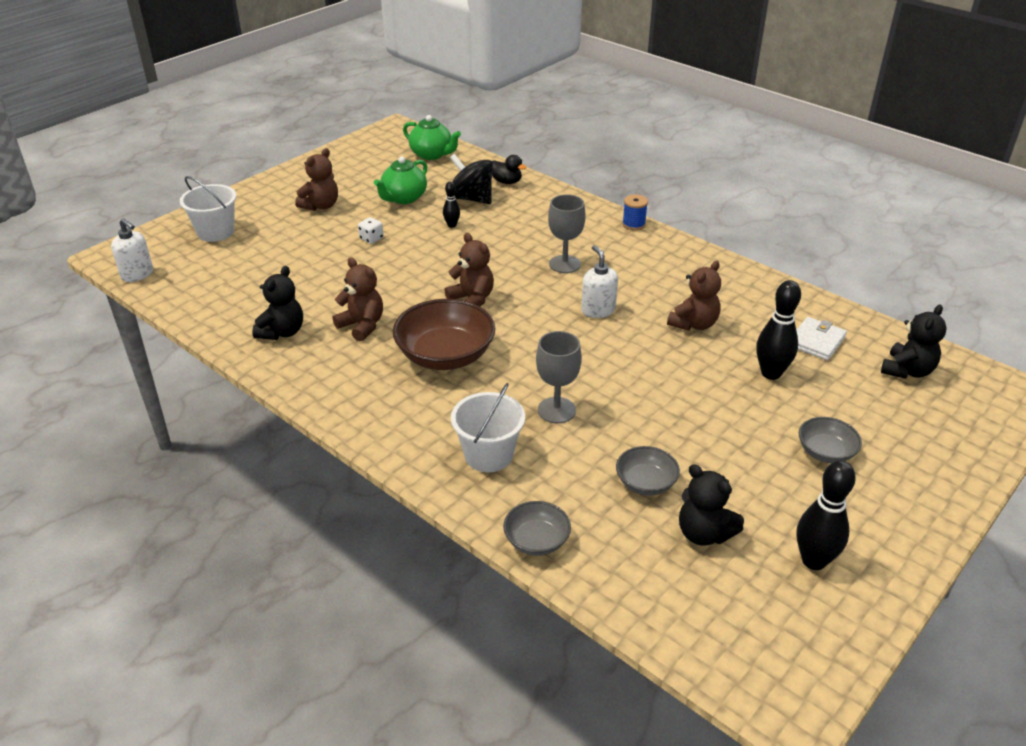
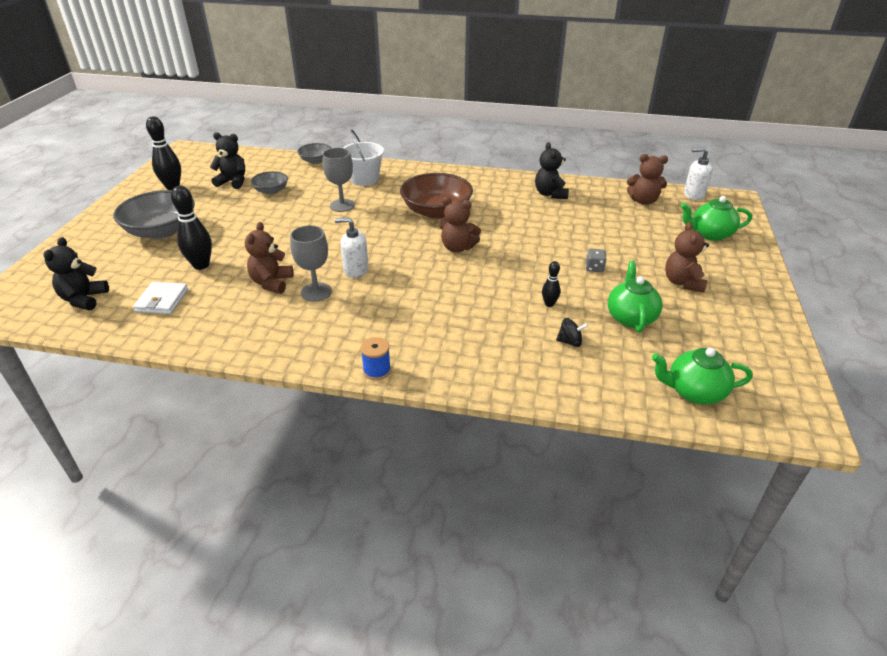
camera: 150 degrees right, 0 degrees up
(215, 232) = (710, 234): white bucket -> green teapot
(362, 325) = (509, 211): brown teddy bear -> brown teddy bear (643, 201)
(371, 239) = (594, 268): white dice -> grey dice
(471, 198) = (570, 342): black spinning top -> black spinning top, size x0.50
(506, 182) = (563, 381): black duck -> none
(564, 264) = (412, 300): grey goblet -> grey goblet (316, 292)
(598, 310) = (356, 270): white soap dispenser -> white soap dispenser turned 150 degrees clockwise
(825, 452) = (161, 231): grey bowl -> grey bowl, size x1.86

